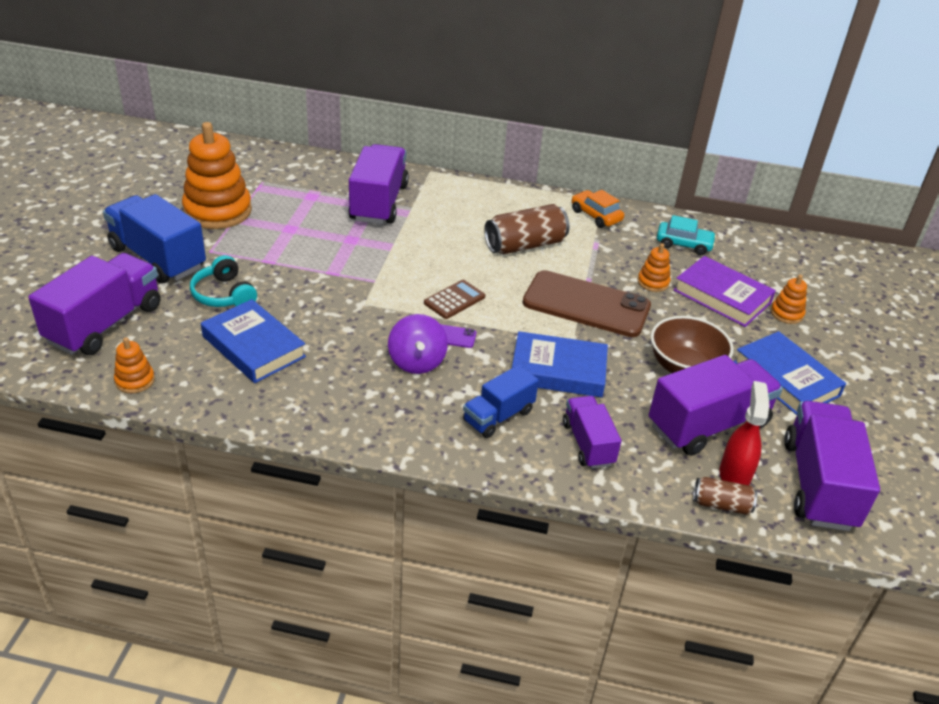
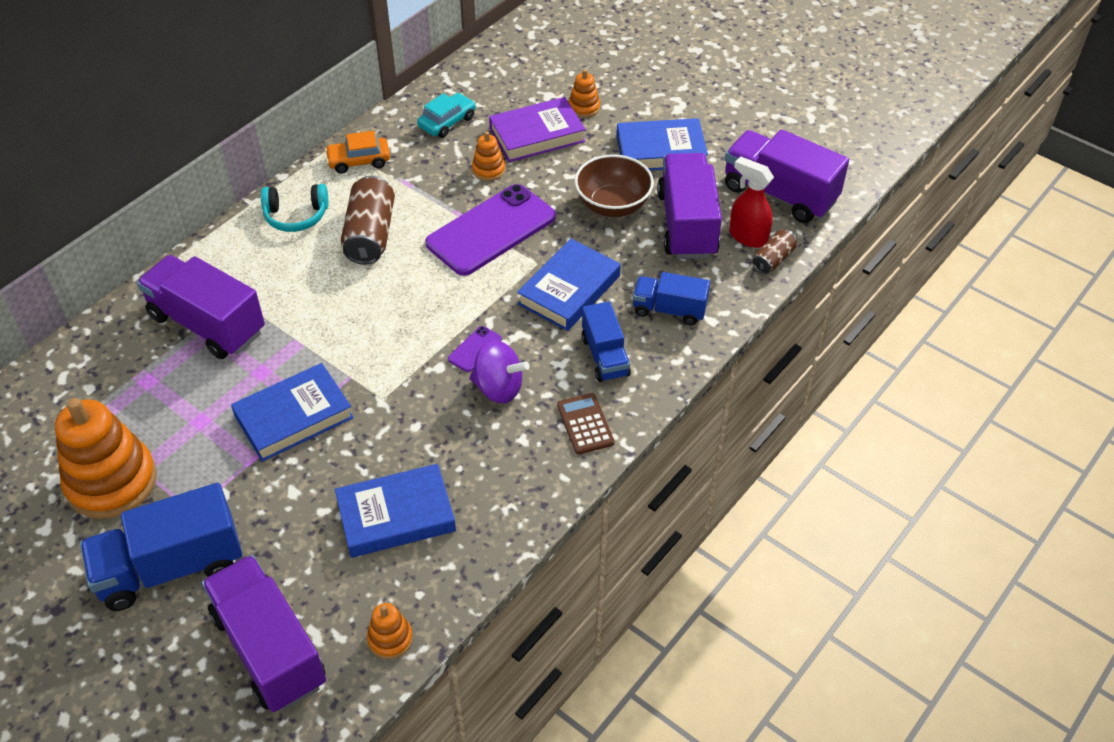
camera: 60 degrees left, 10 degrees up
(224, 295) = (287, 519): turquoise headphones -> turquoise headphones (296, 216)
(319, 267) = (294, 417): none -> blue book
(454, 300) = (423, 324): brown calculator -> brown calculator (585, 424)
(586, 305) = (491, 230): brown phone -> purple phone
(588, 443) = (669, 310): purple truck -> blue truck

